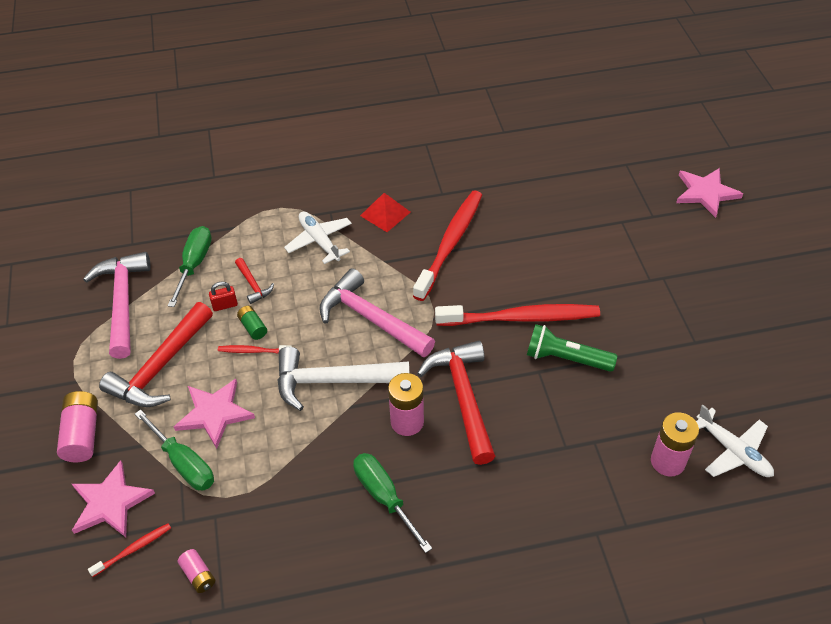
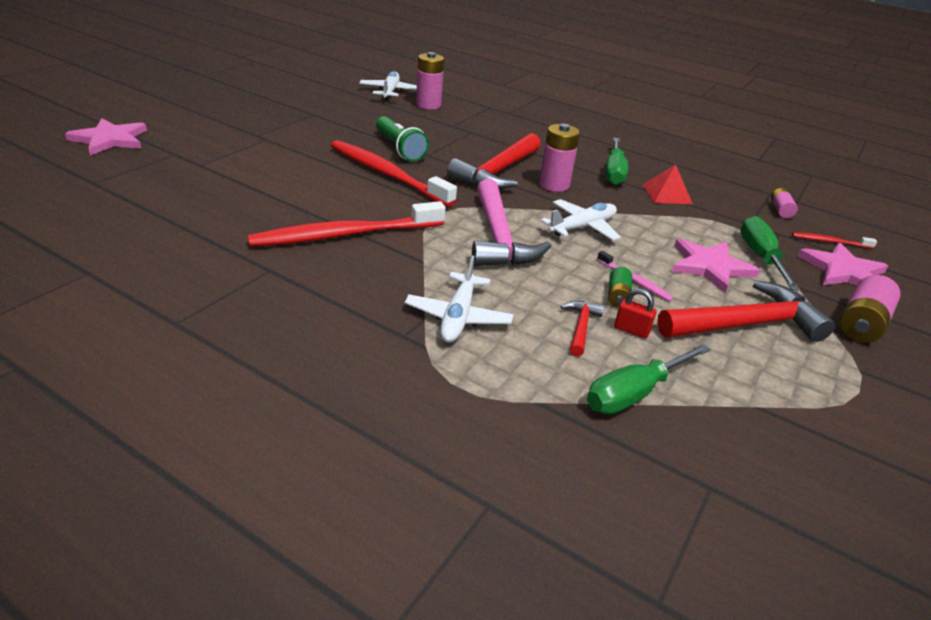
camera: 140 degrees left, 15 degrees down
(123, 302) = (764, 413): pink hammer -> none
(253, 351) = (635, 281): red toothbrush -> pink toothbrush
(333, 381) = (582, 227): white hammer -> white plane
(385, 213) = (353, 293): red pyramid -> red pyramid (667, 194)

